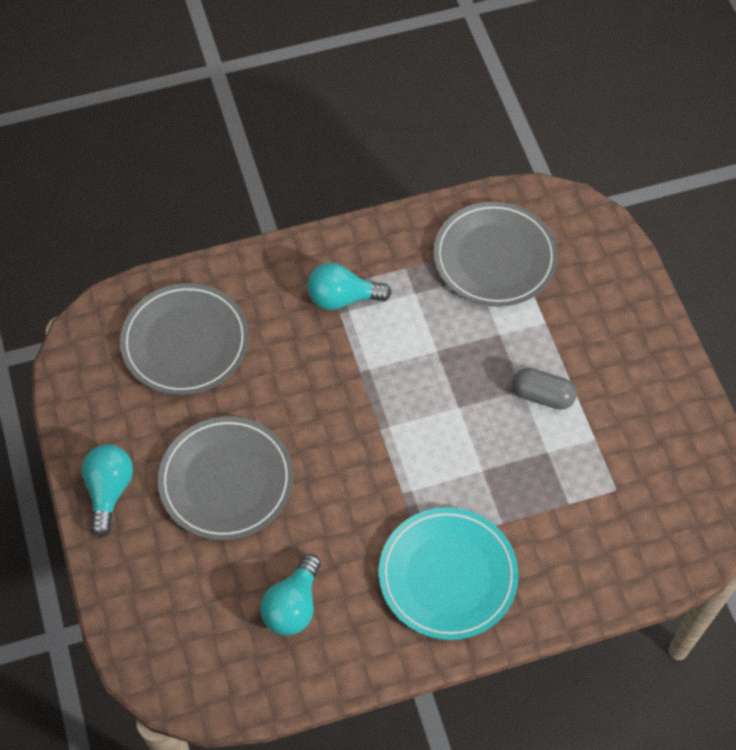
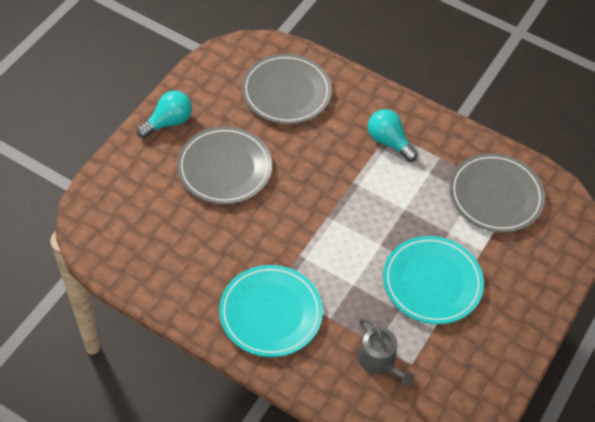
camera: 45 degrees right, 5 degrees down
(293, 606) = (182, 251): turquoise light bulb -> none
(542, 396) = (432, 282): grey capsule -> turquoise plate
(589, 516) = (379, 361): none -> grey watering can

